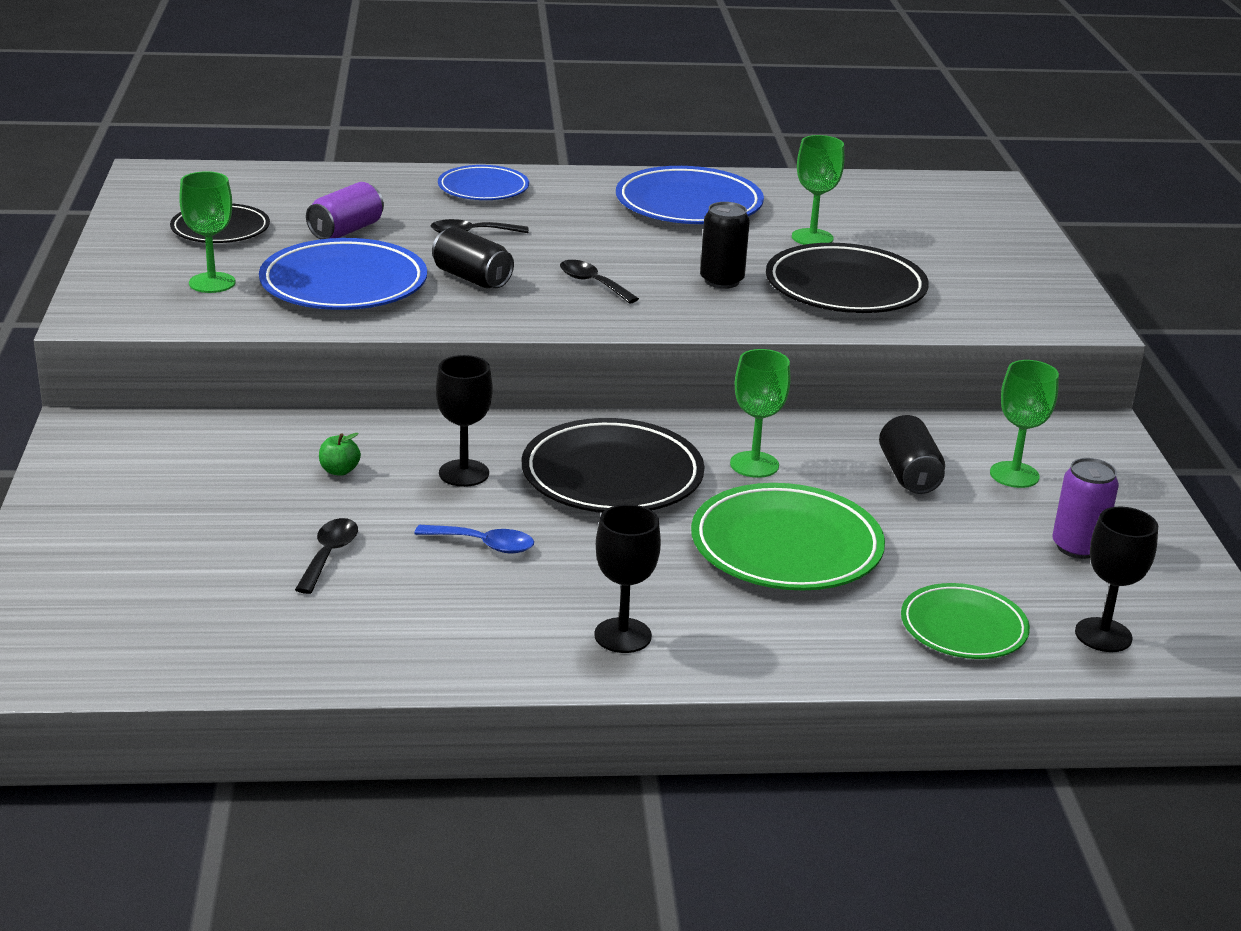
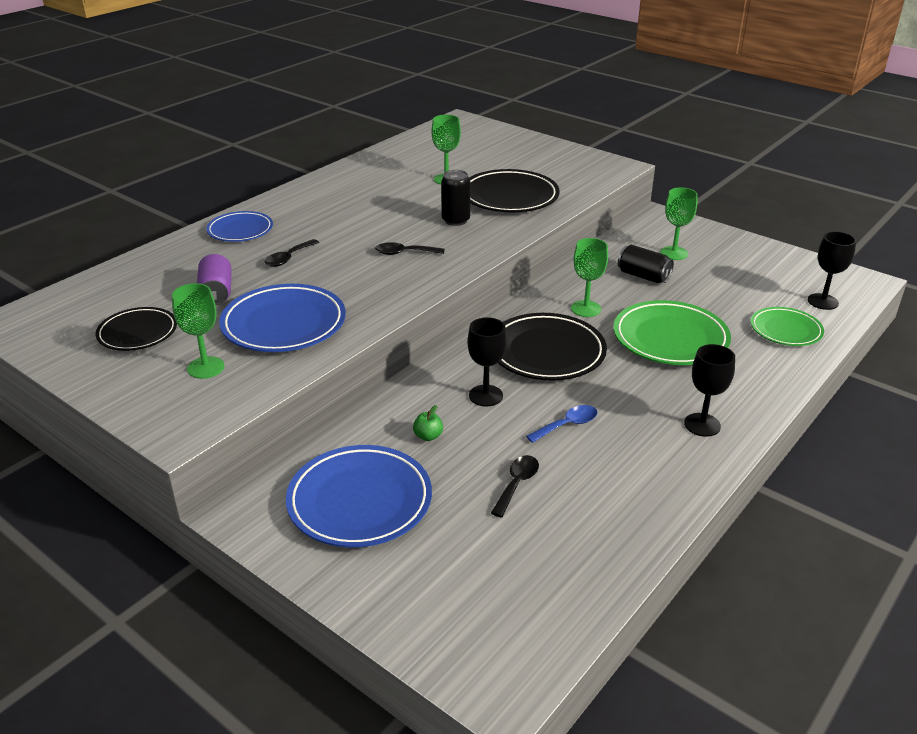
camera: 45 degrees left, 5 degrees up
(329, 555) = (517, 484): black spoon -> black spoon turned 60 degrees clockwise
(472, 278) = (342, 282): black can -> none
(688, 205) = (359, 189): blue plate -> blue plate (360, 501)
(1077, 547) = (748, 271): purple can -> none

